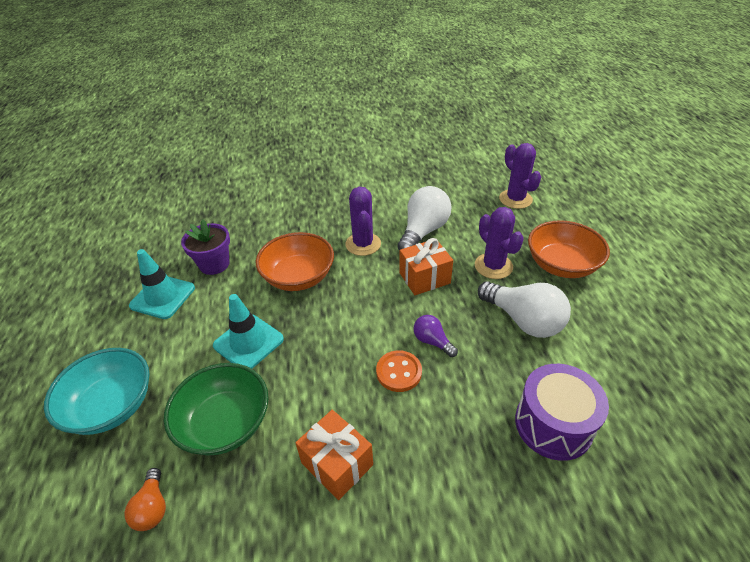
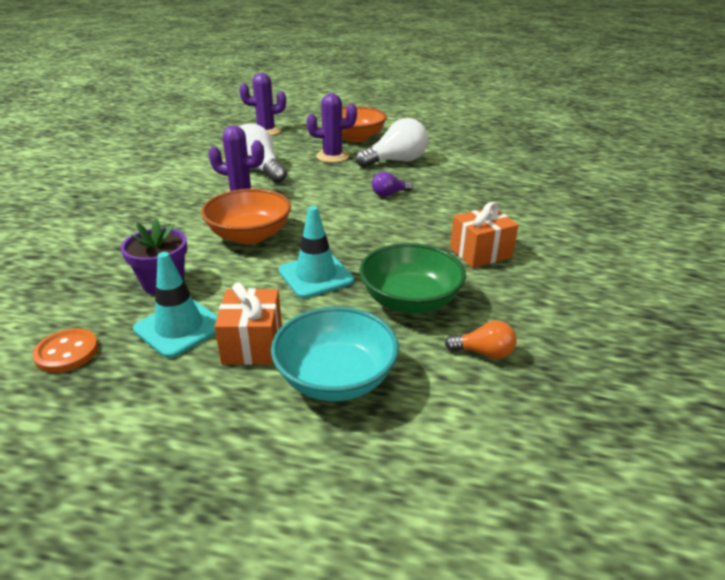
camera: 70 degrees left, 10 degrees down
(399, 372) = (409, 212): orange button -> orange button (67, 352)
(424, 278) = (317, 182): orange gift -> orange gift (252, 344)
(553, 424) = (487, 176): purple drum -> none

